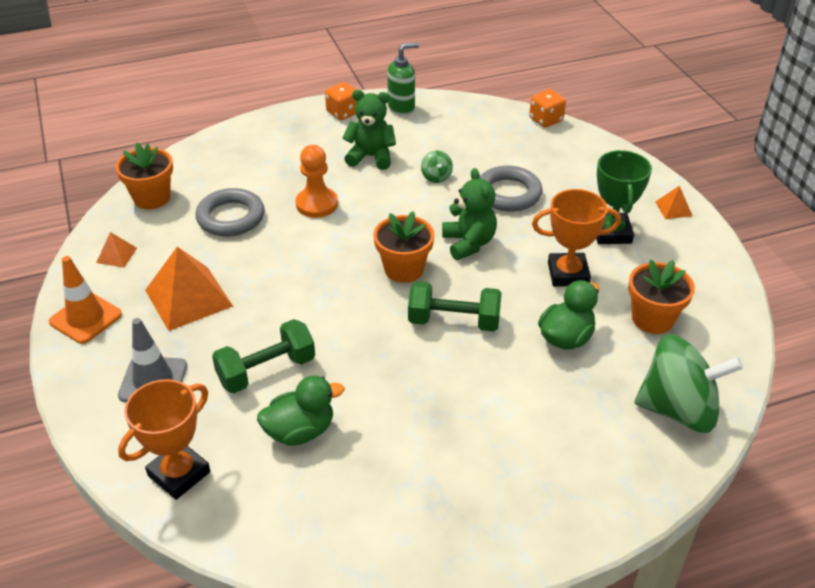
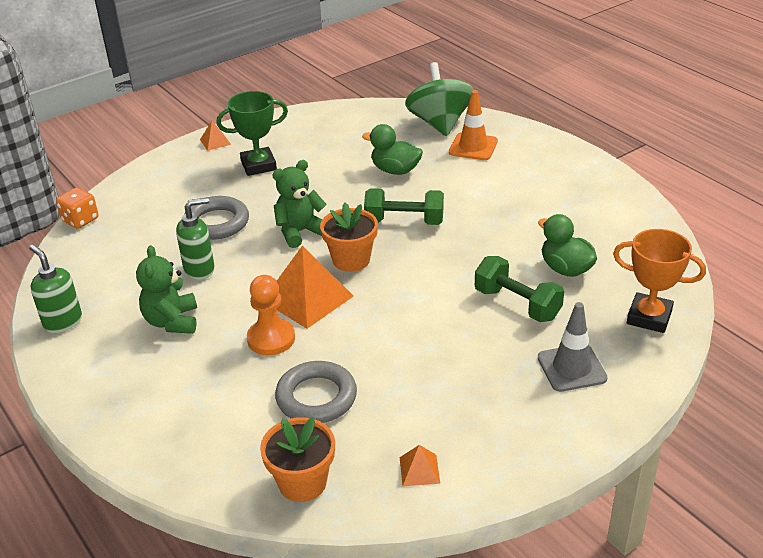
camera: 105 degrees left, 5 degrees down
(85, 318) = (526, 451): orange traffic cone -> orange traffic cone (473, 147)
(188, 298) = (456, 384): orange pyramid -> orange pyramid (307, 298)
(343, 113) = (78, 367): orange dice -> none
(436, 177) = (200, 269): green spinning top -> green soap dispenser
(454, 321) = (404, 221): green dumbbell -> green dumbbell turned 75 degrees counterclockwise
(568, 274) = (320, 178): orange trophy -> none
(652, 319) = (356, 139): orange flower pot -> none

